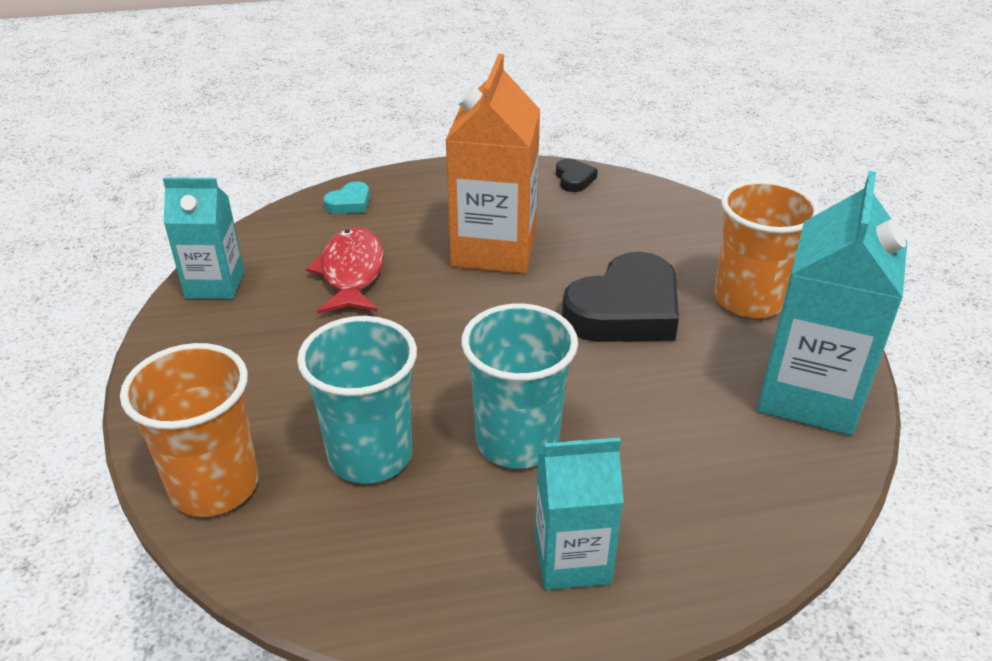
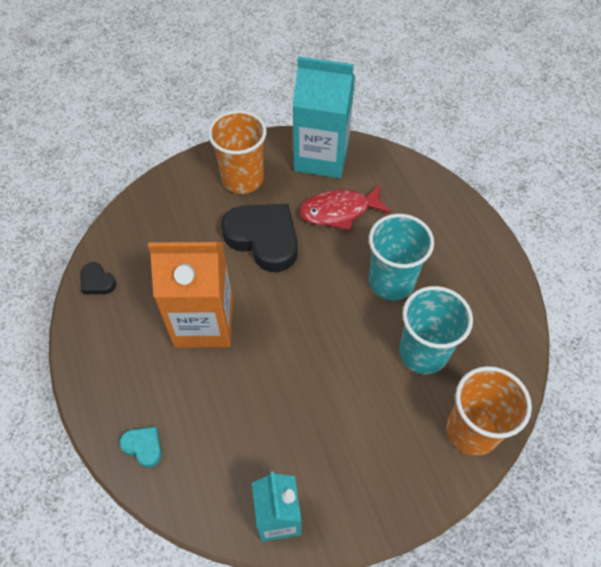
camera: 100 degrees left, 20 degrees up
(351, 273) = (247, 415): red fish -> red fish (339, 211)
(572, 559) = (460, 249): turquoise carton -> none
(574, 179) = (97, 281): black heart -> black heart turned 120 degrees counterclockwise

